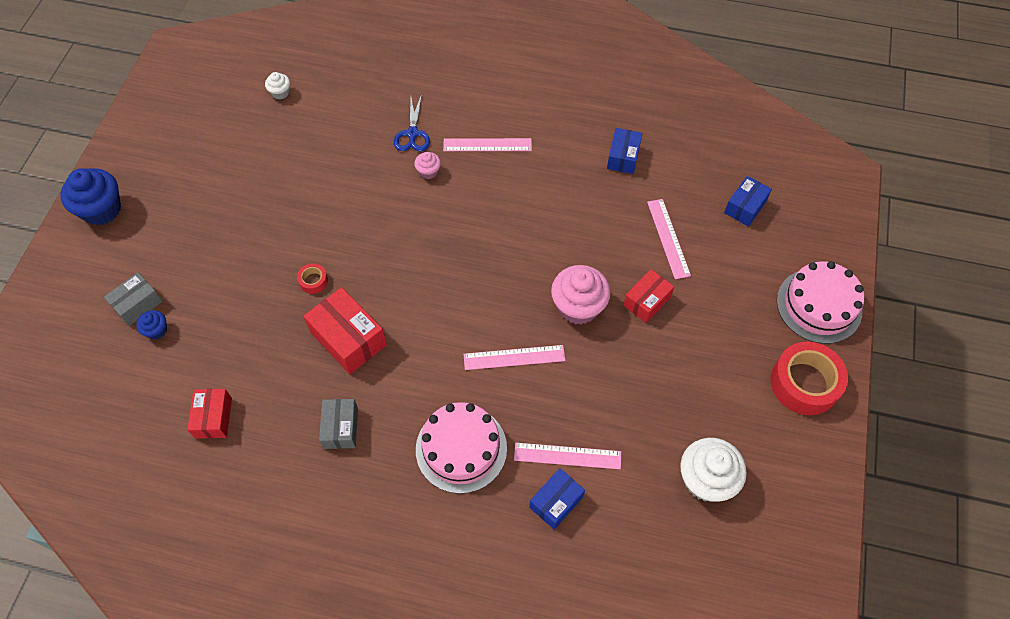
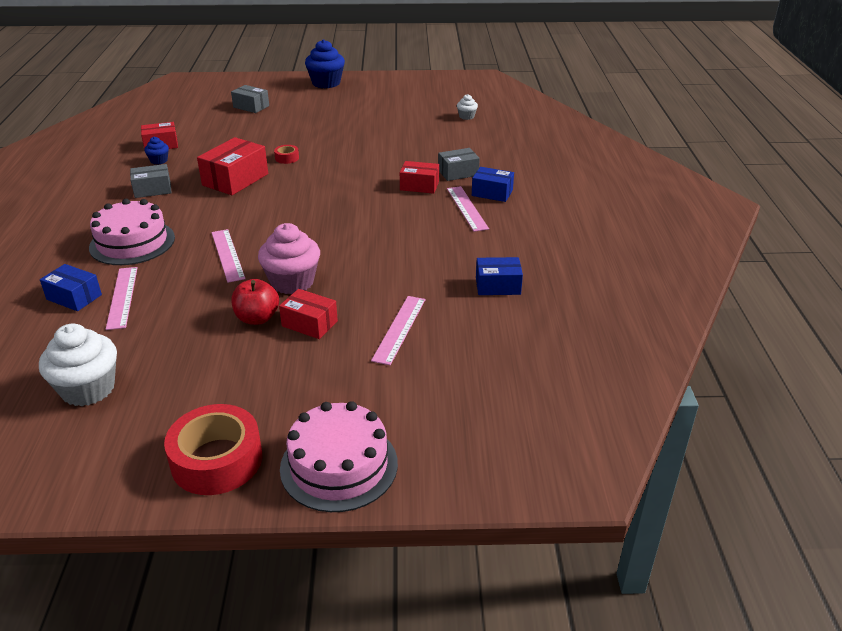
camera: 75 degrees right, 25 degrees down
(156, 330) = (231, 115): blue cupcake -> blue cupcake (159, 161)
(412, 134) = (458, 173): blue scissors -> grey box
(428, 172) = (419, 186): pink cupcake -> red box
(629, 341) = (257, 318): none -> red apple
(668, 238) = (399, 329): pink ruler -> pink ruler turned 45 degrees counterclockwise
(745, 207) = (472, 384): blue box -> blue box (492, 193)

